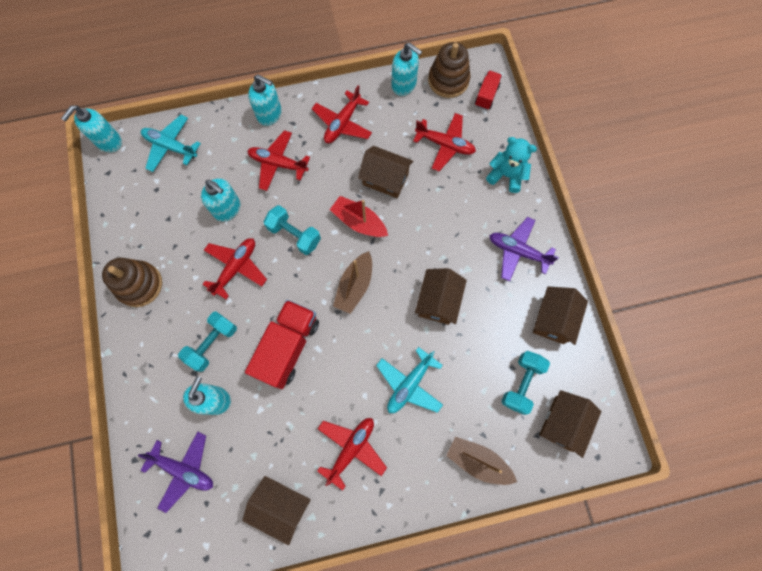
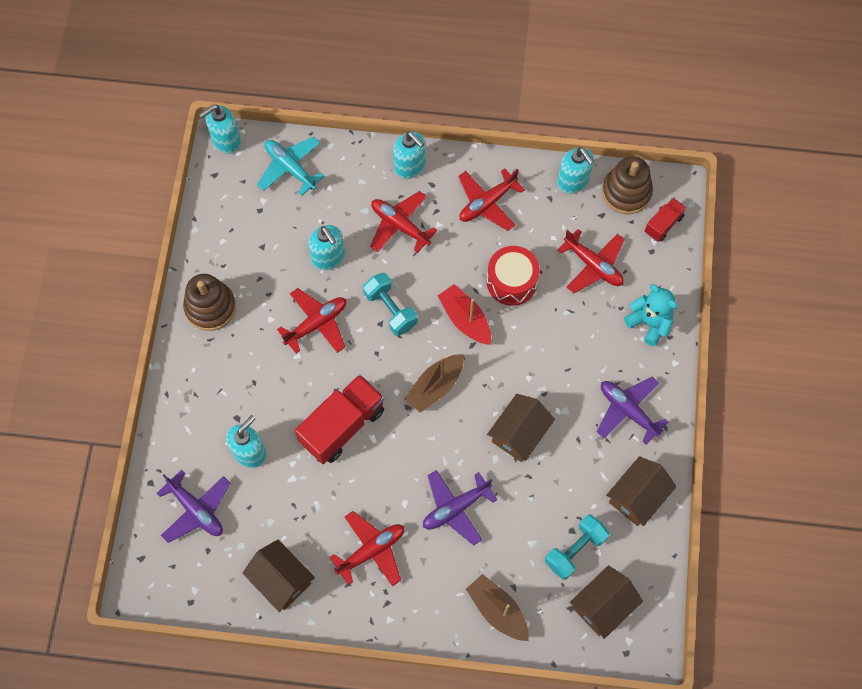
camera: 20 degrees right, 5 degrees down
(212, 343) = (266, 394): turquoise dumbbell -> none
(385, 179) = (511, 282): brown house -> red drum
(409, 384) = (456, 508): turquoise plane -> purple plane

